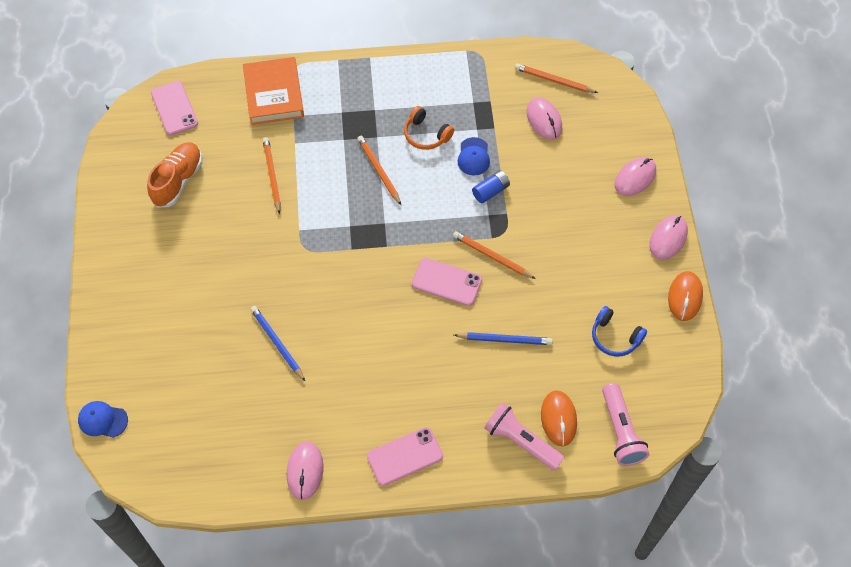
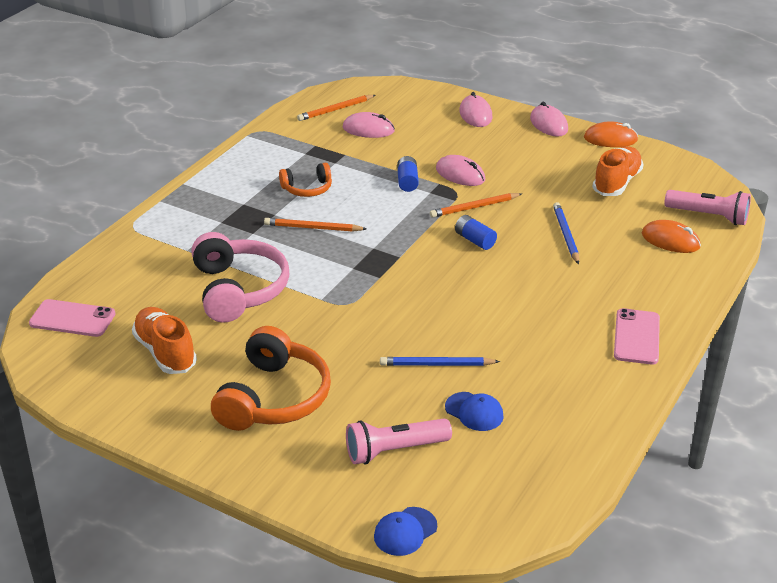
camera: 55 degrees left, 25 degrees down
(176, 270) = (273, 398): none -> orange headphones
(272, 175) = (238, 290): orange pencil -> pink headphones
(274, 94) = (146, 251): orange book -> none
(305, 471) = (600, 405): pink mouse -> pink mouse (460, 174)
(446, 282) = (475, 240): pink phone -> blue battery
(473, 157) = (361, 175): blue cap -> blue cap (474, 412)
(504, 340) = (566, 235): blue pencil -> blue pencil turned 45 degrees counterclockwise
(521, 441) = (676, 268): pink flashlight -> pink flashlight (394, 450)
(615, 337) = (616, 183): blue headphones -> orange shoe
(685, 297) = (610, 139): orange mouse -> orange mouse turned 45 degrees counterclockwise

